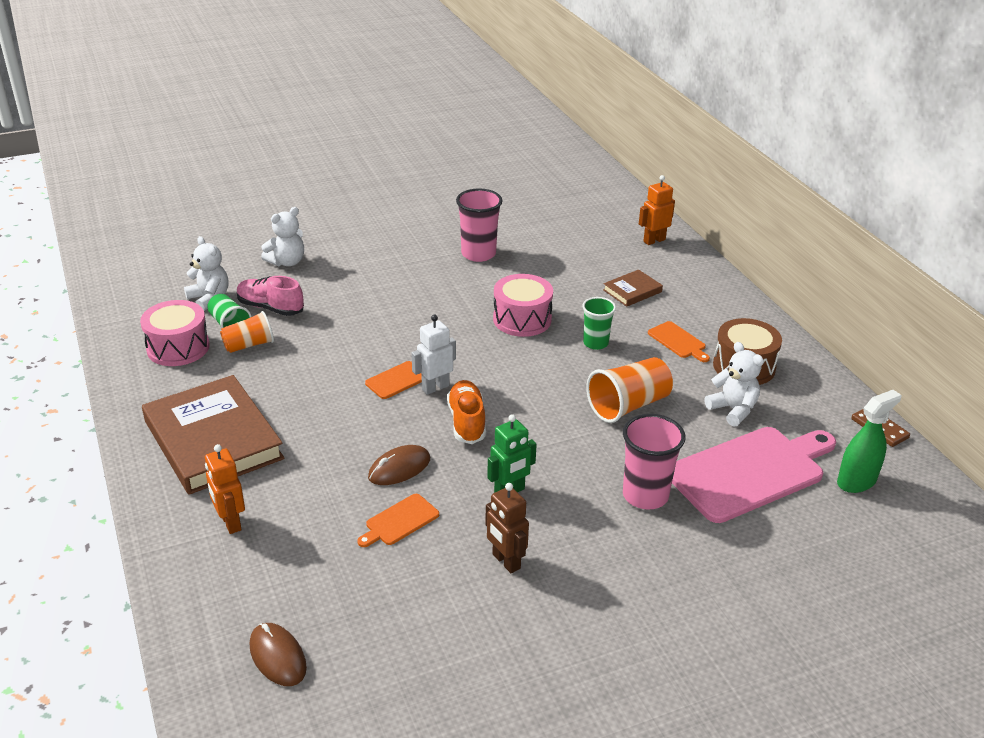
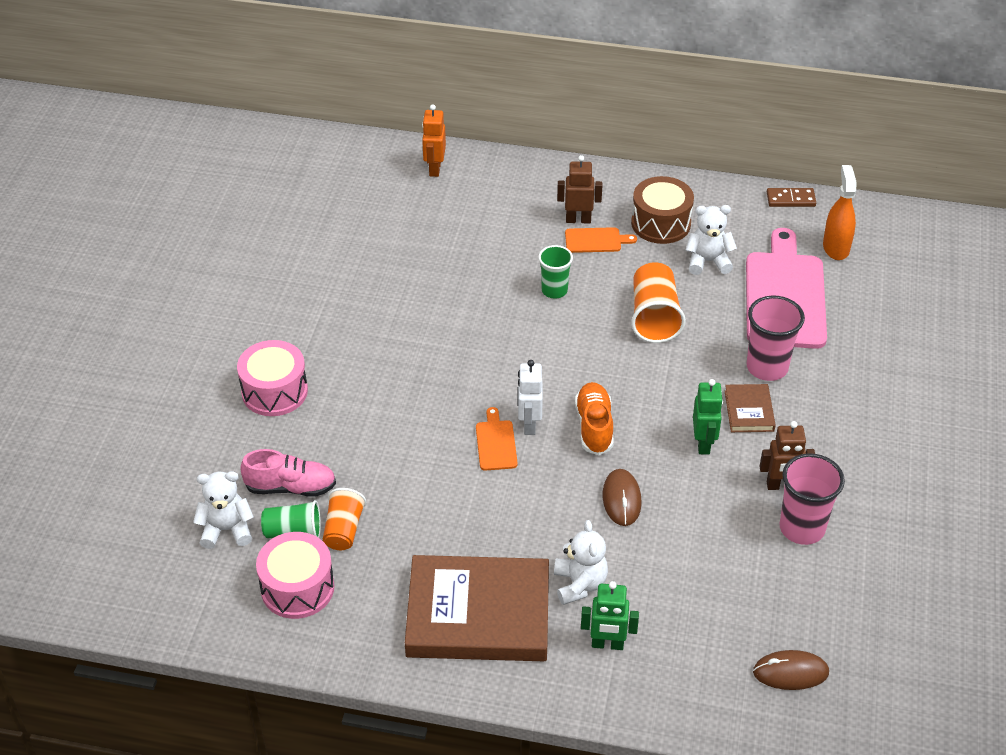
camera: 55 degrees left, 10 degrees up
(230, 523) = (607, 644): orange robot -> green robot
(270, 308) = (291, 487): pink shoe -> pink shoe turned 150 degrees counterclockwise
(287, 262) = (214, 440): white teddy bear -> white teddy bear (579, 584)
(400, 521) = (689, 529): orange cutting board -> none
(467, 422) = (594, 426): orange shoe -> orange shoe turned 60 degrees clockwise
(478, 254) = (341, 293): pink cup -> pink cup (802, 528)
(522, 319) = (477, 318): pink drum -> pink drum (274, 391)
(632, 291) = (499, 226): brown book -> brown book (749, 411)
(690, 324) = (578, 220): none -> brown robot
(856, 481) = (836, 247): green spray bottle -> orange spray bottle

